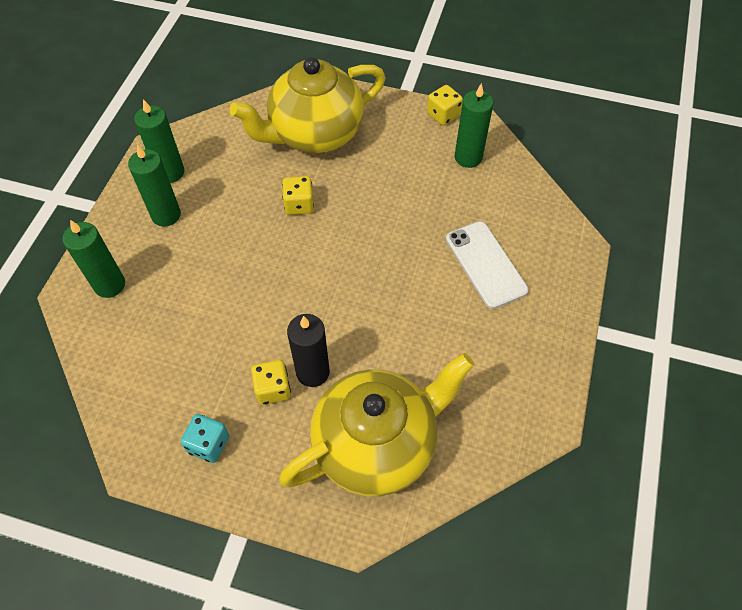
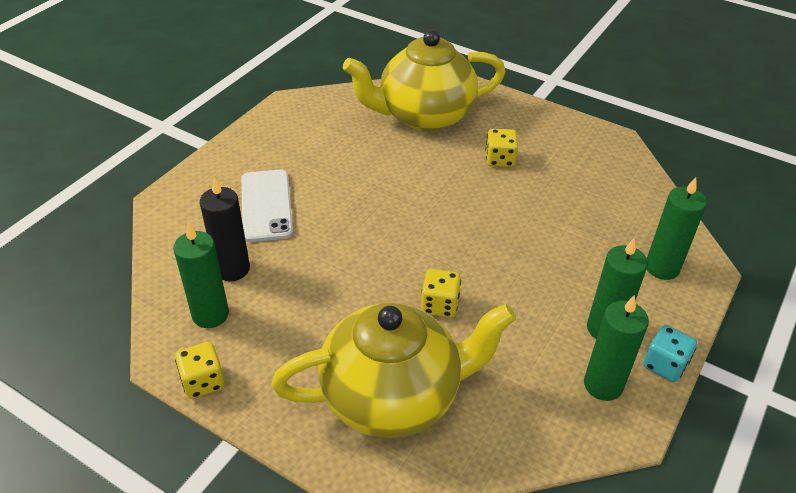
camera: 165 degrees left, 15 degrees down
(208, 444) = (557, 139): turquoise dice -> turquoise dice (664, 365)
(313, 372) = (463, 163): black candle -> black candle (232, 269)

